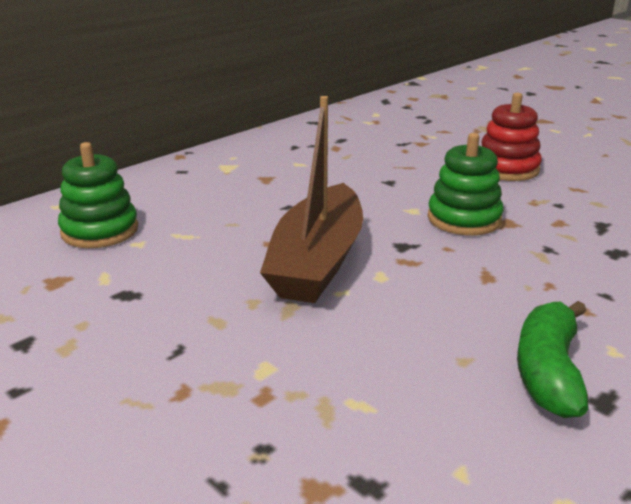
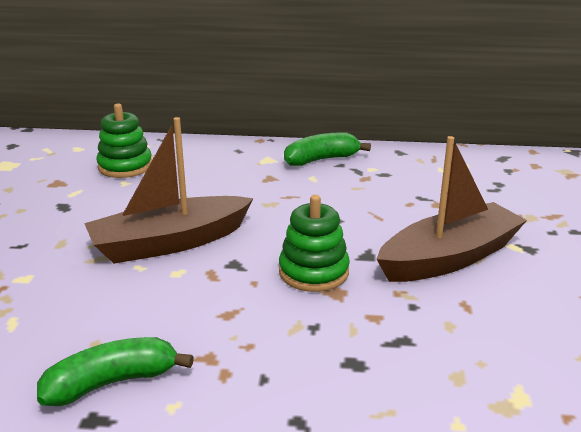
camera: 50 degrees right, 0 degrees up
(272, 149) = (321, 160): none -> green banana
(507, 169) = (449, 258): red stacking toy -> brown boat

